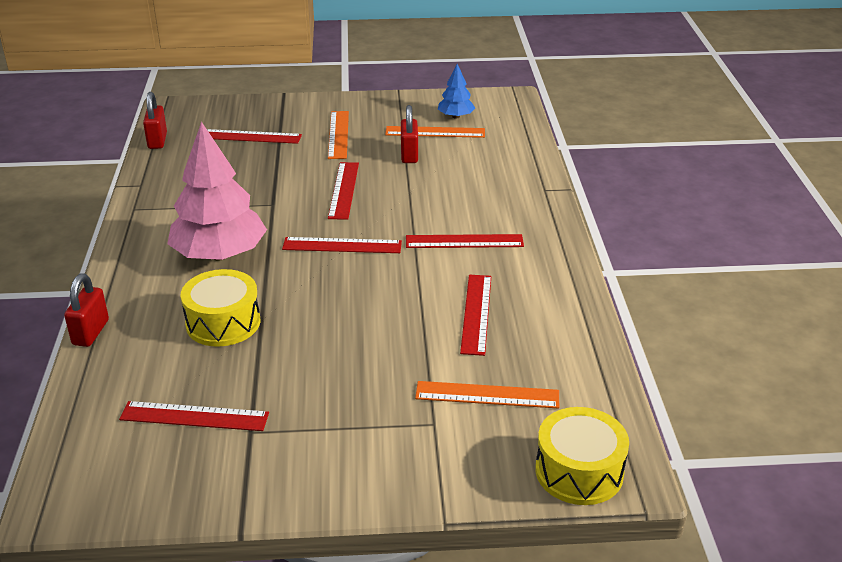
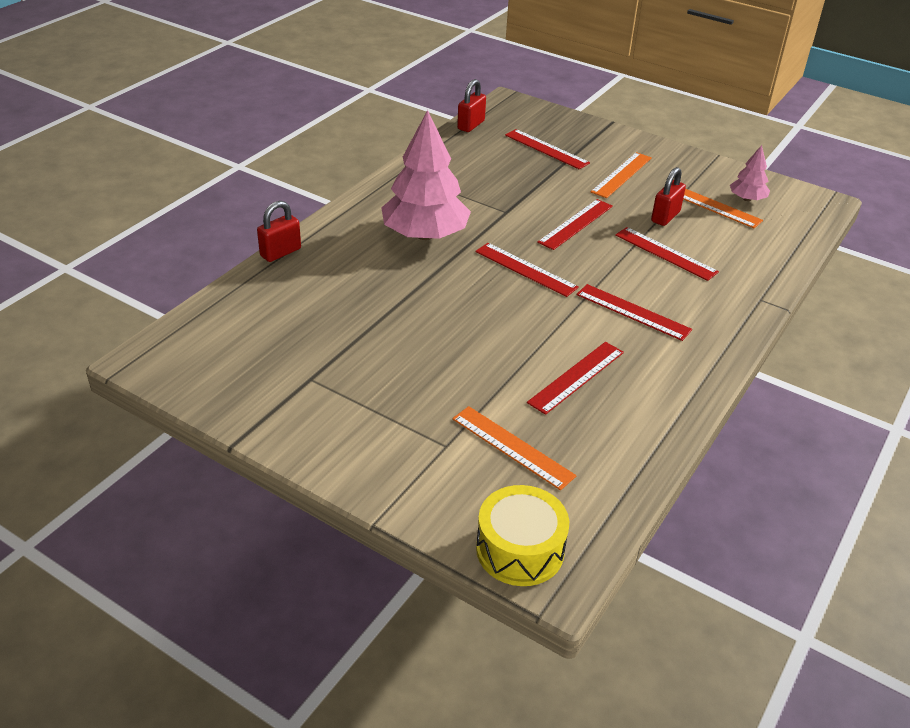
camera: 35 degrees right, 5 degrees up
(194, 416) = (285, 347): red ruler -> red ruler (665, 253)
(223, 323) = (374, 288): yellow drum -> none
(455, 116) = (747, 199): blue tree -> pink tree

